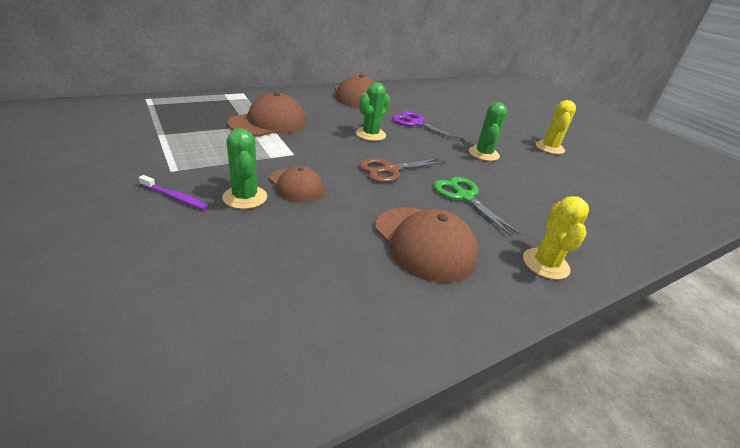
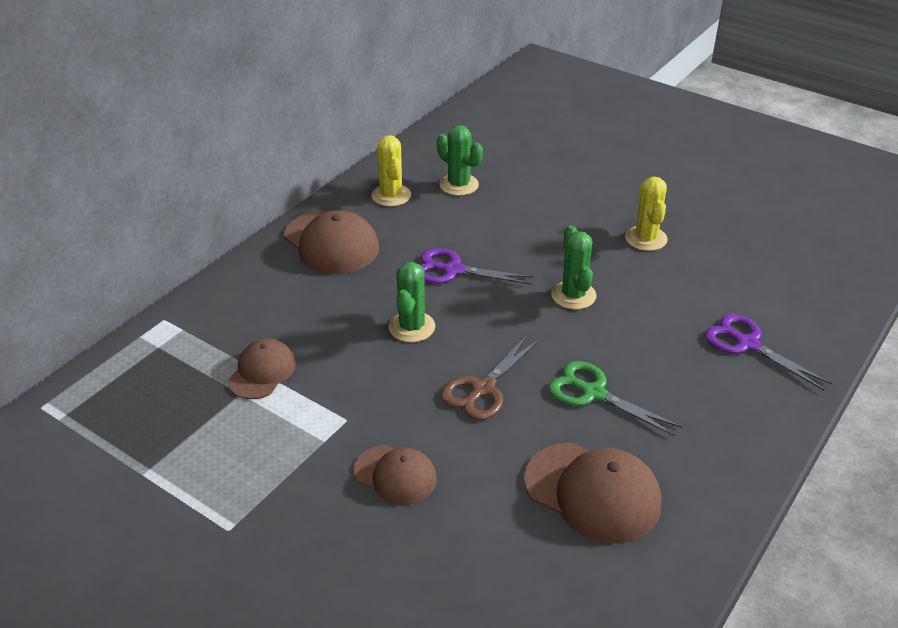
camera: 20 degrees left, 5 degrees up
(175, 197) = (278, 569): purple toothbrush -> none
(245, 197) = (355, 526): green cactus -> green cactus (459, 185)
(268, 123) = (262, 372): brown cap -> brown cap, size x0.62
(545, 264) = (724, 458): yellow cactus -> yellow cactus (391, 195)
(599, 213) = (747, 344): none -> purple scissors

